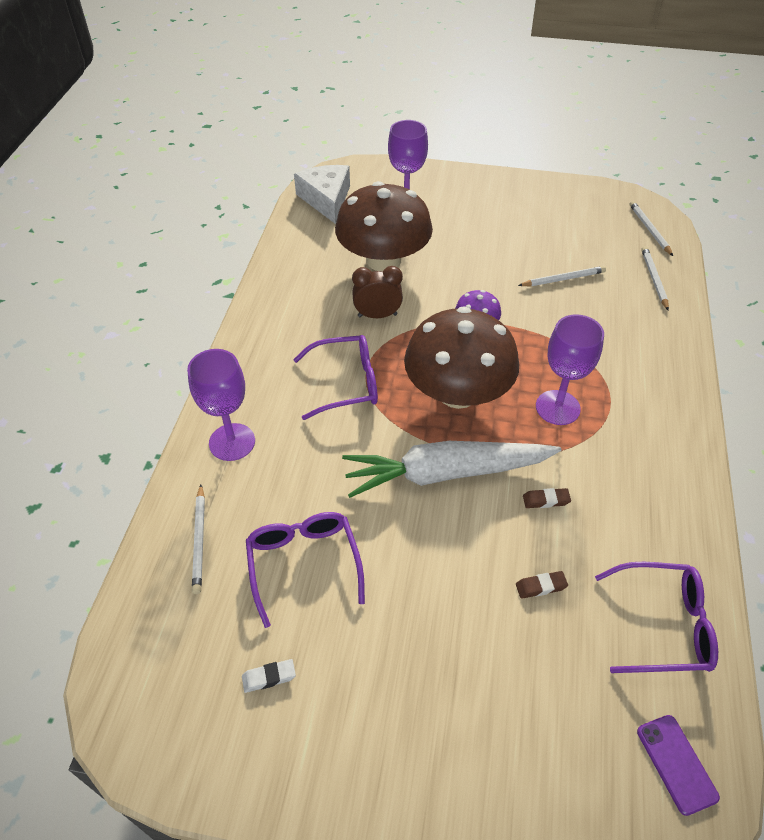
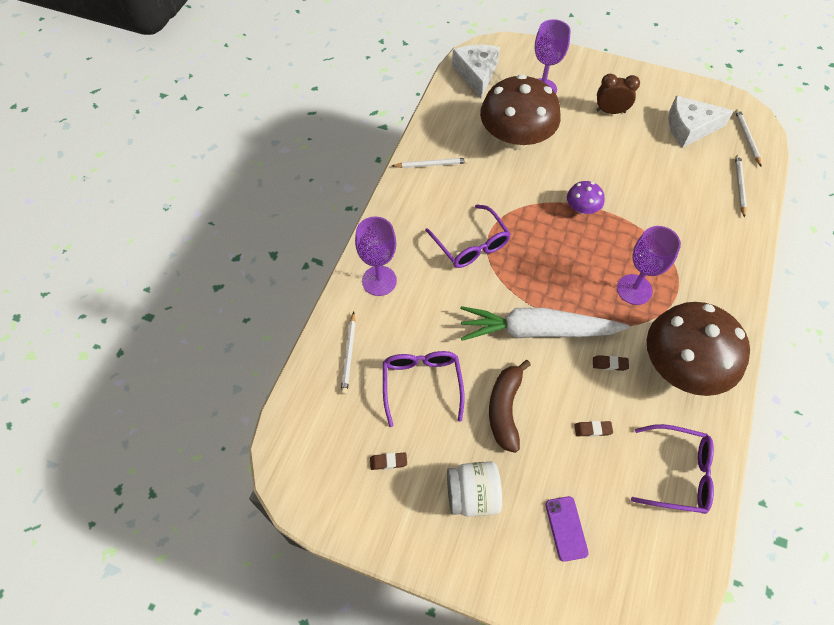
camera: 10 degrees right, 10 degrees up
(269, 677) = (388, 462): white eraser -> brown eraser
(346, 383) = (471, 244): purple glasses -> purple glasses turned 60 degrees clockwise
(377, 315) = (504, 188): brown clock -> brown clock (610, 111)
(393, 704) = (472, 495): none -> white jar
(421, 579) = (505, 409): none -> brown banana
(457, 392) = (557, 265): brown mushroom -> brown mushroom (682, 366)
(563, 279) = (662, 175): white pencil -> white pencil (431, 164)
(583, 227) = (690, 128): none -> white cheese
(676, 764) = (664, 571): purple phone -> purple phone (566, 528)

